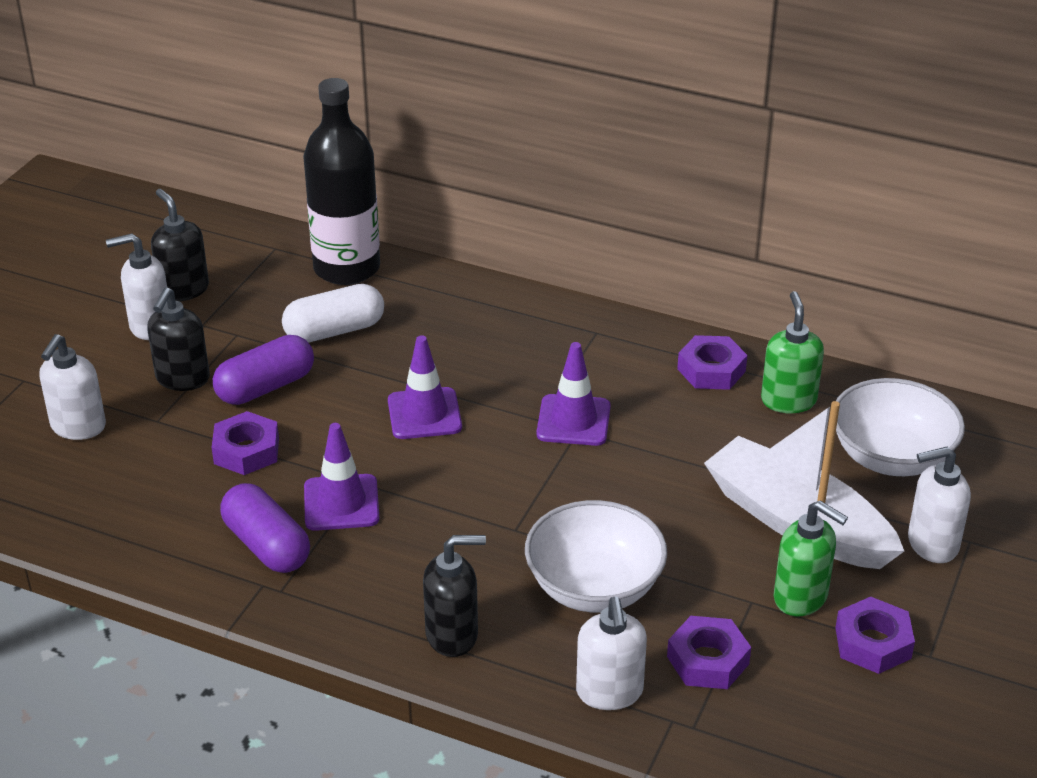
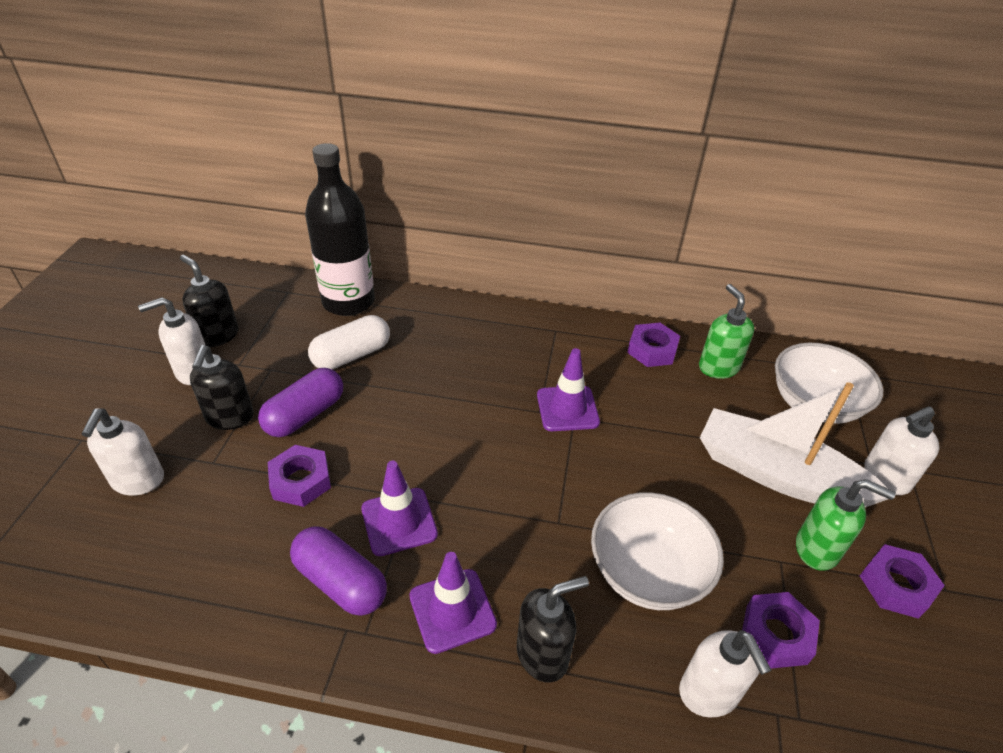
camera: 15 degrees left, 5 degrees up
(424, 414) = (446, 420): purple traffic cone -> purple traffic cone (452, 610)

